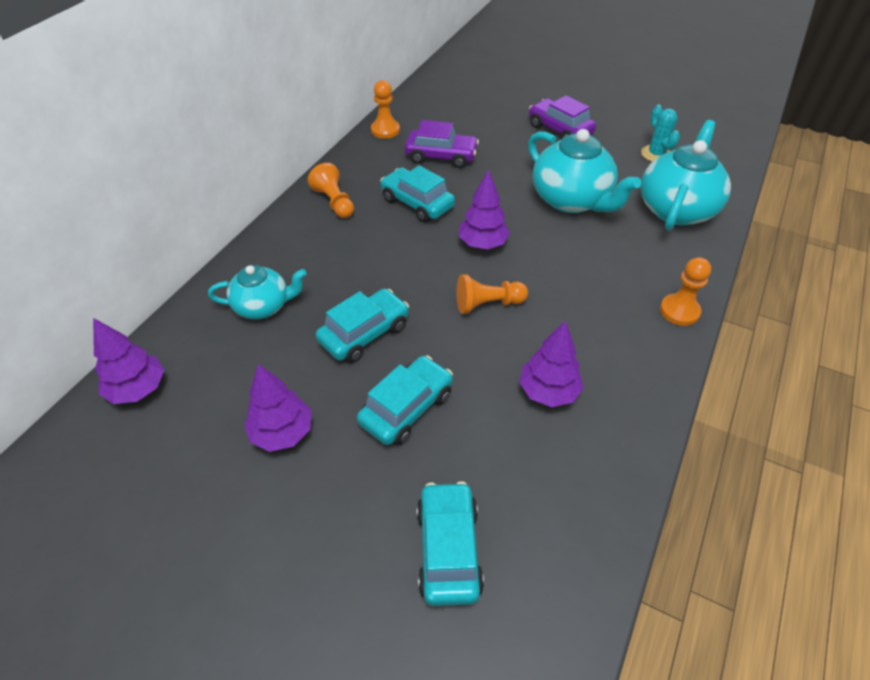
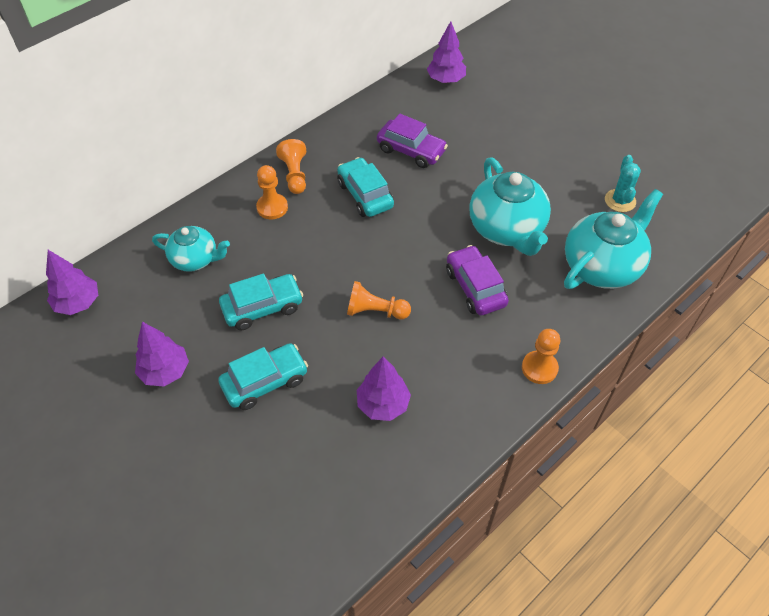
camera: 20 degrees right, 5 degrees up
(385, 130) = (374, 109): orange pawn -> orange pawn (272, 207)
(448, 549) = (242, 501): turquoise car -> none
(482, 244) = (401, 252): purple tree -> purple tree (446, 80)
(560, 130) = (540, 149): purple car -> purple car (475, 287)

